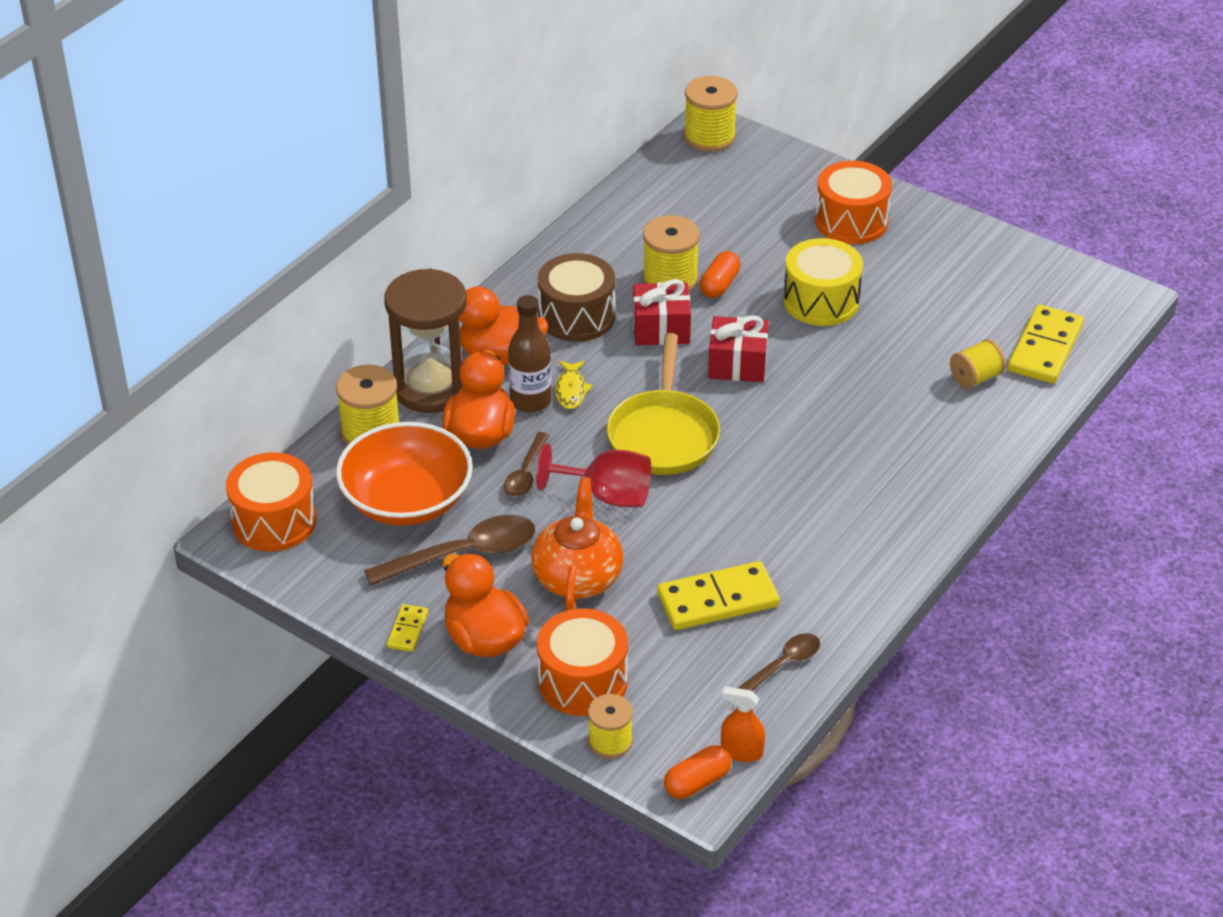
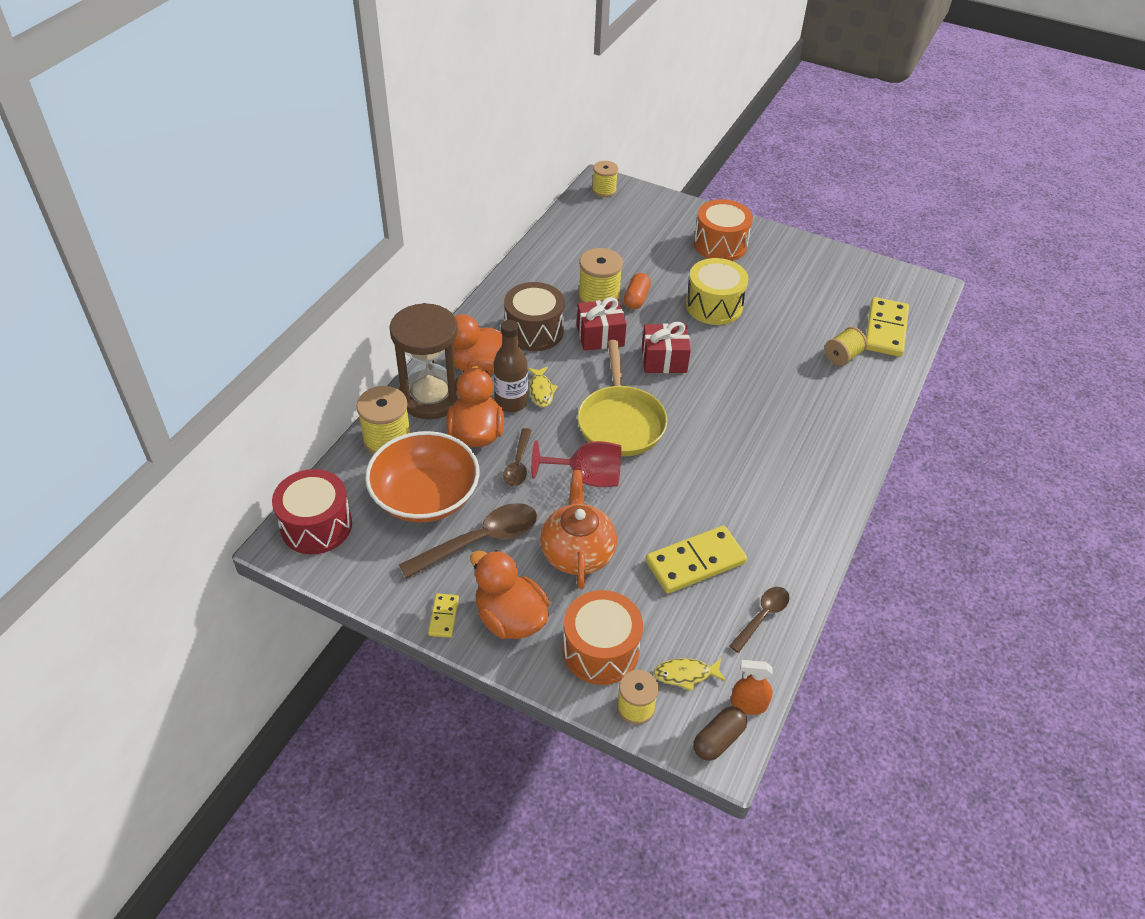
camera: 10 degrees left, 5 degrees up
(274, 521) = (316, 525): orange drum -> red drum
(676, 715) = (686, 674): none -> yellow fish
(697, 782) = (718, 739): orange capsule -> brown capsule
(709, 137) = (604, 190): yellow spool -> yellow spool, size x0.65

